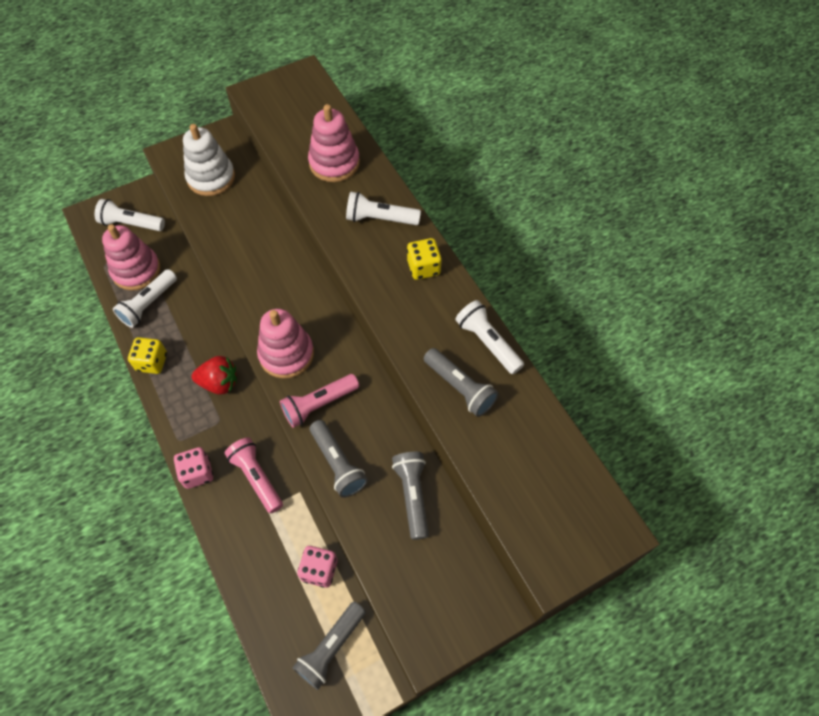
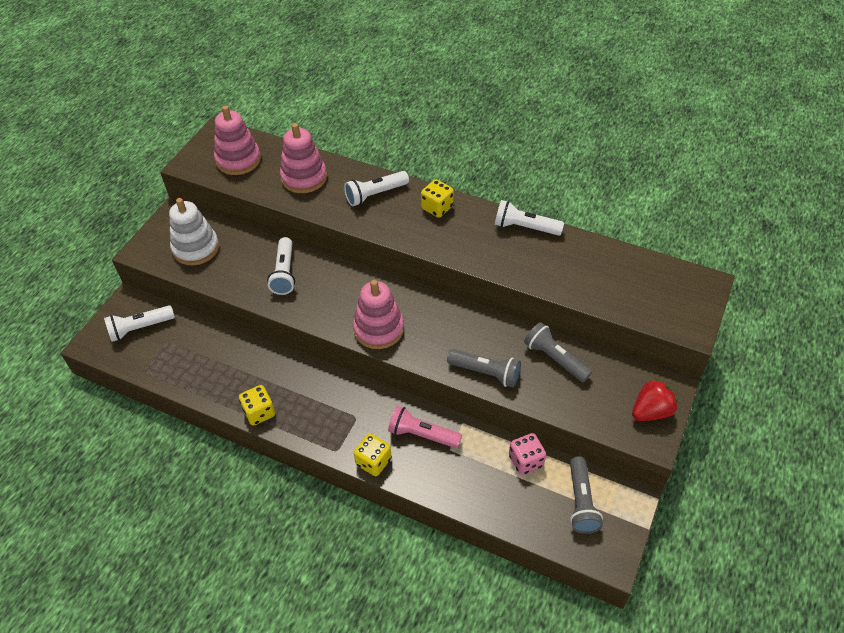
camera: 35 degrees left, 10 degrees down
(136, 270) = (179, 358): pink stacking toy -> pink stacking toy (238, 160)
(149, 304) = (215, 375): white flashlight -> white flashlight (284, 273)
(197, 473) = (373, 462): pink dice -> yellow dice
(219, 383) = (330, 392): red strawberry -> red strawberry (651, 411)
(319, 404) = (435, 345): pink flashlight -> none
(460, 387) = (534, 263): grey flashlight -> none

